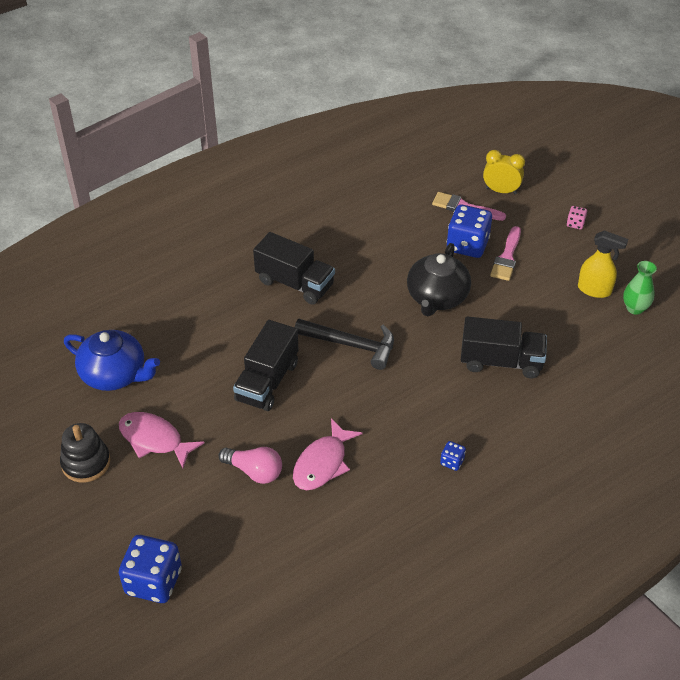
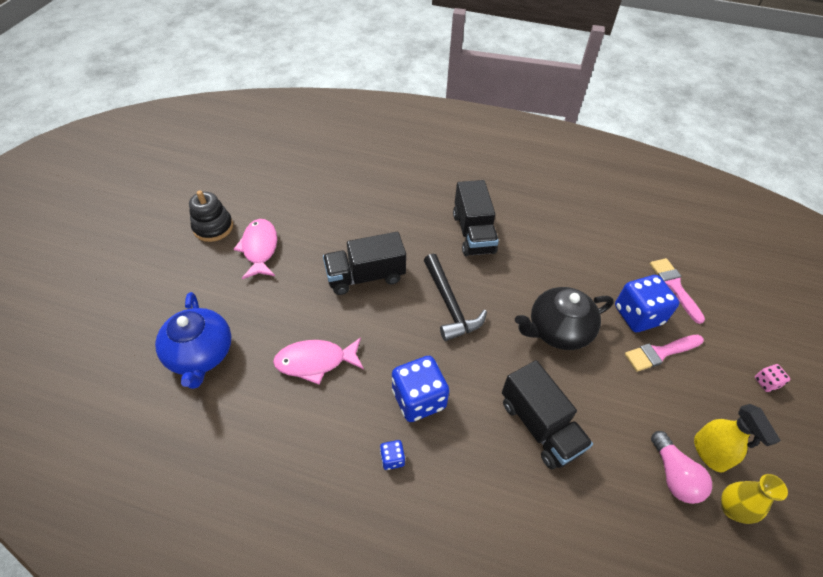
camera: 50 degrees right, 5 degrees up
(115, 375) = (299, 194): blue teapot -> blue teapot (201, 354)
(153, 581) = (132, 327): blue dice -> blue dice (419, 399)
(254, 471) = (274, 322): pink light bulb -> pink light bulb (673, 475)
(501, 191) = (726, 300): yellow clock -> none
(635, 308) = (732, 508): green vase -> yellow vase

